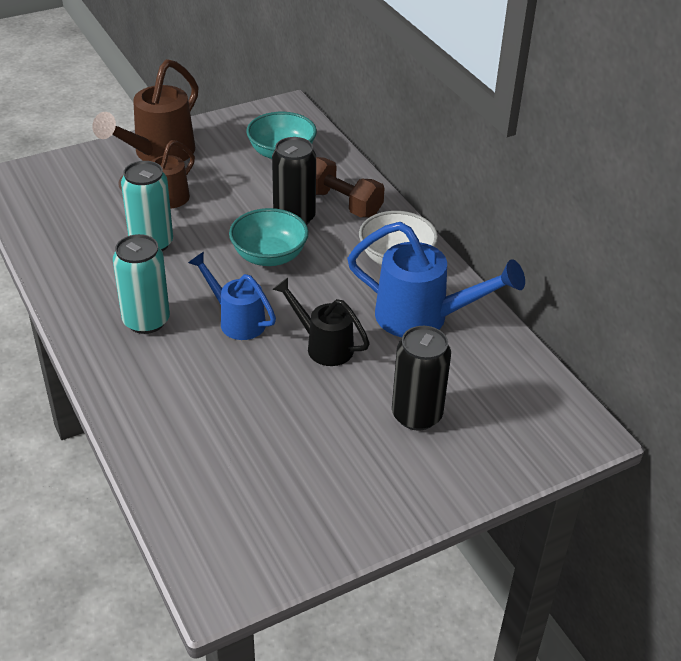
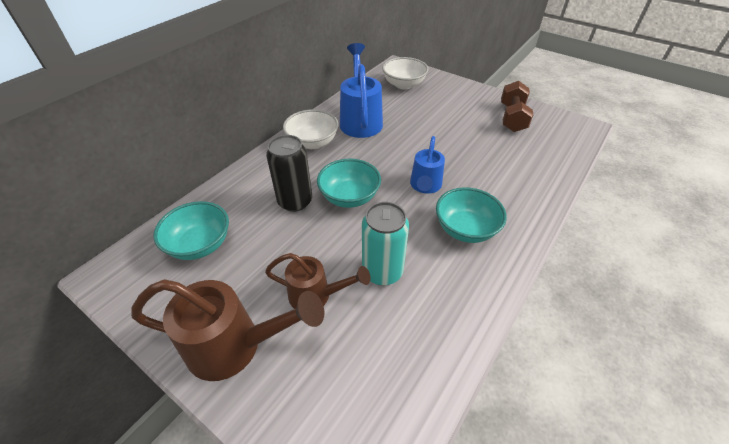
camera: 115 degrees left, 5 degrees up
(146, 321) = (465, 229): turquoise can -> turquoise bowl
(323, 345) = (414, 146): black watering can -> none
(342, 203) = (262, 184): brown dumbbell -> brown dumbbell (512, 118)
(416, 415) = (432, 104): black can -> none
(504, 408) = (403, 84): none -> white bowl

